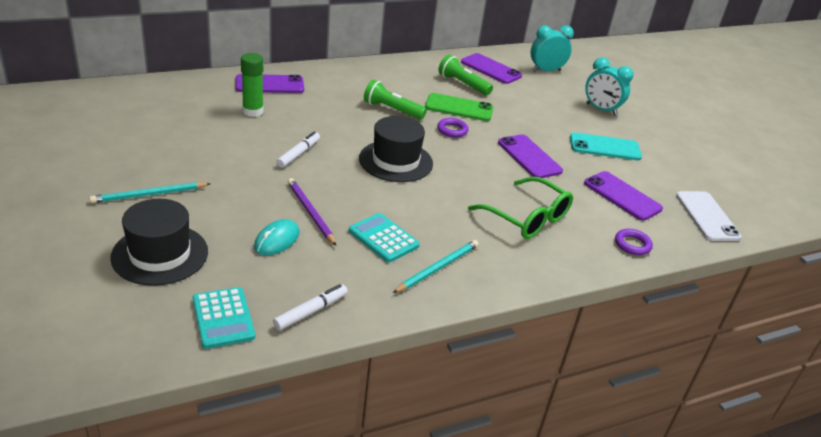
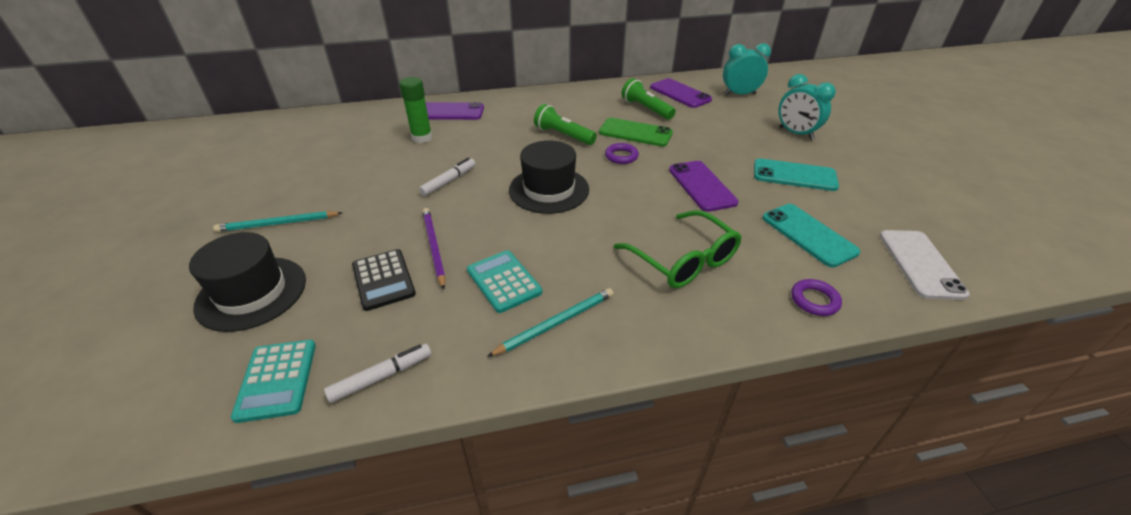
camera: 15 degrees right, 5 degrees up
(277, 240) = (383, 280): turquoise mouse -> black calculator
(622, 196) = (808, 235): purple phone -> turquoise phone

